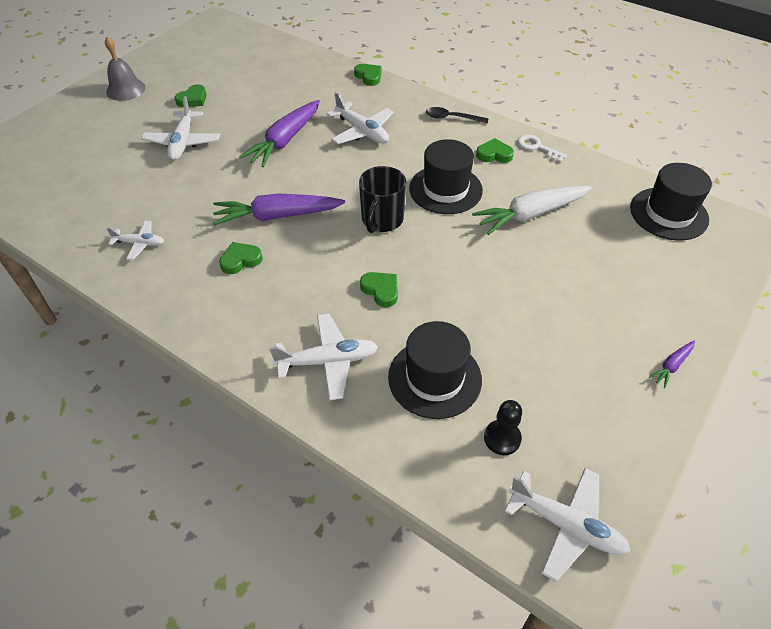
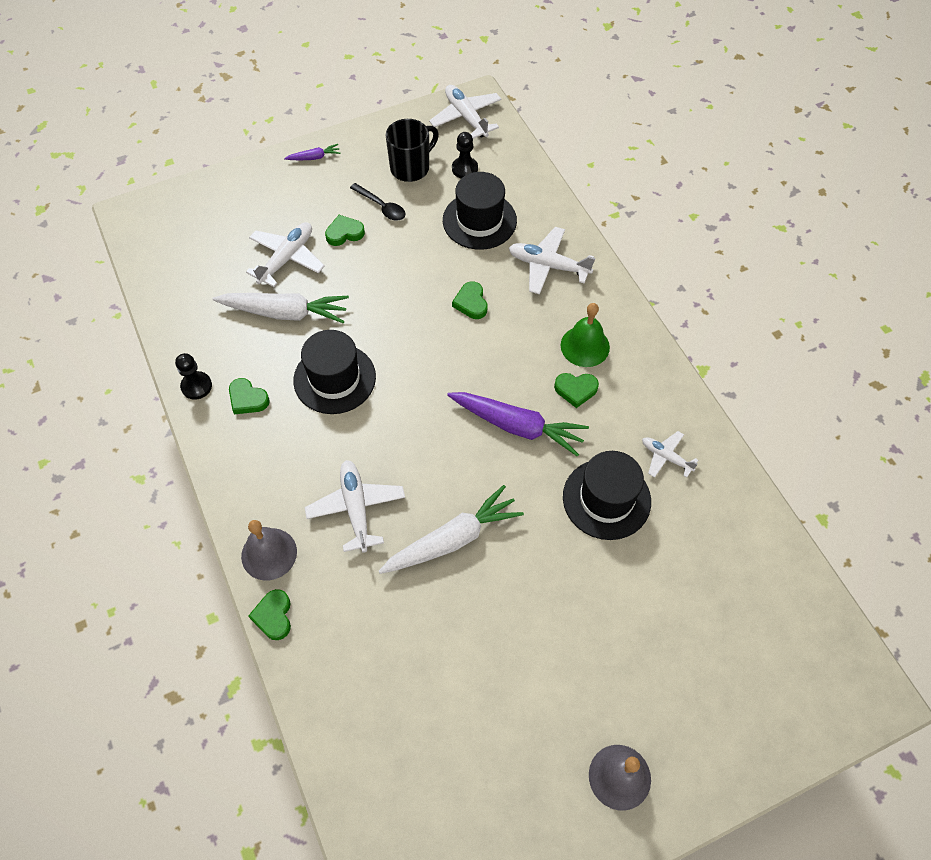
camera: 150 degrees left, 10 degrees up
(183, 142) = (574, 601): white plane -> white plane (287, 258)
(193, 99) = (531, 694): green heart -> green heart (344, 233)
(249, 299) = (585, 346): none -> green bell
(285, 140) = (452, 539): purple carrot -> white carrot
(382, 220) = (421, 372): black mug -> black mug (411, 168)
(397, 96) = (269, 554): none -> grey bell
(451, 118) = (241, 477): black spoon -> black spoon (381, 206)
(537, 147) = (196, 386): white key -> black pawn
(668, 214) = (170, 257): black hat -> black hat (606, 499)

